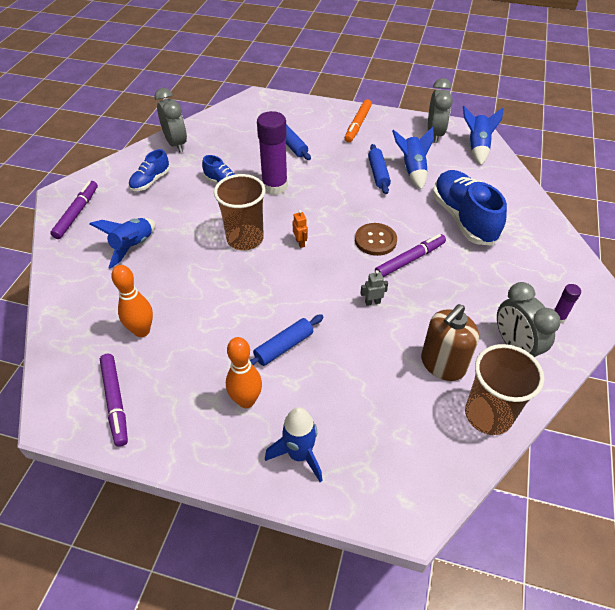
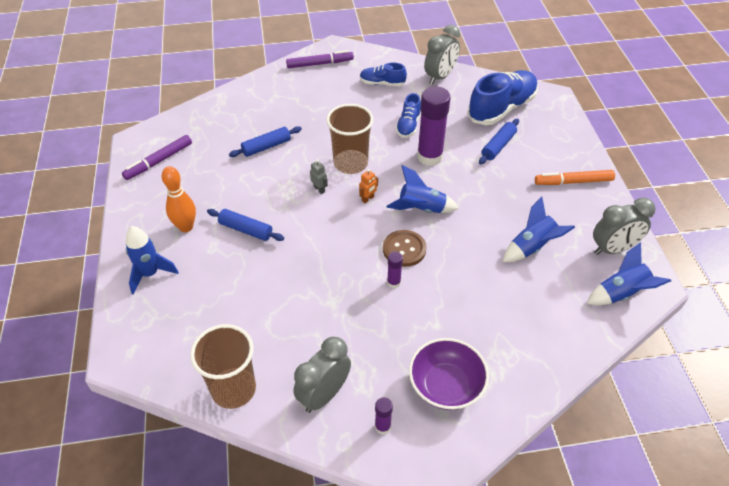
camera: 65 degrees right, 0 degrees up
(133, 247) = (303, 107): blue rocket -> blue rocket (421, 209)
(142, 331) = (224, 147): orange bowling pin -> none
(372, 302) = (323, 271): grey robot -> grey robot (319, 189)
(378, 174) = (504, 222): blue rolling pin -> blue rolling pin (266, 147)
(410, 260) = (393, 282): purple marker -> purple glue stick
(442, 364) = (276, 341): brown soap dispenser -> none
(463, 218) = (484, 310): blue shoe -> blue shoe (501, 108)
(529, 266) = (446, 386): none -> purple bowl

